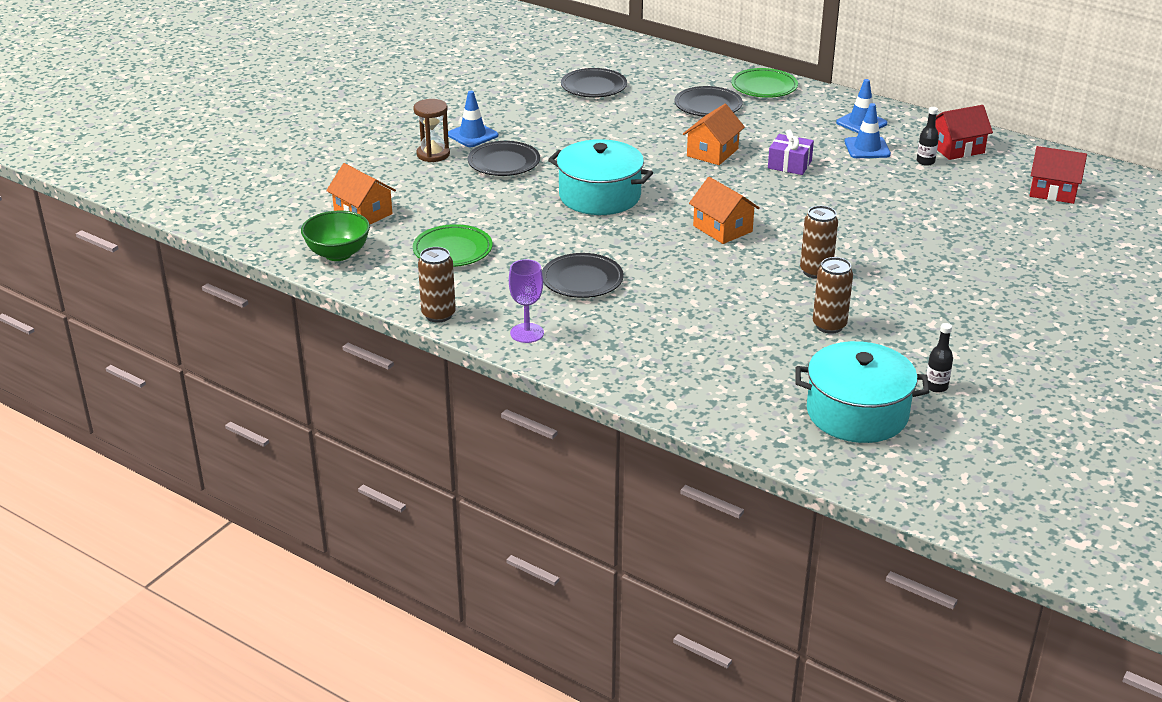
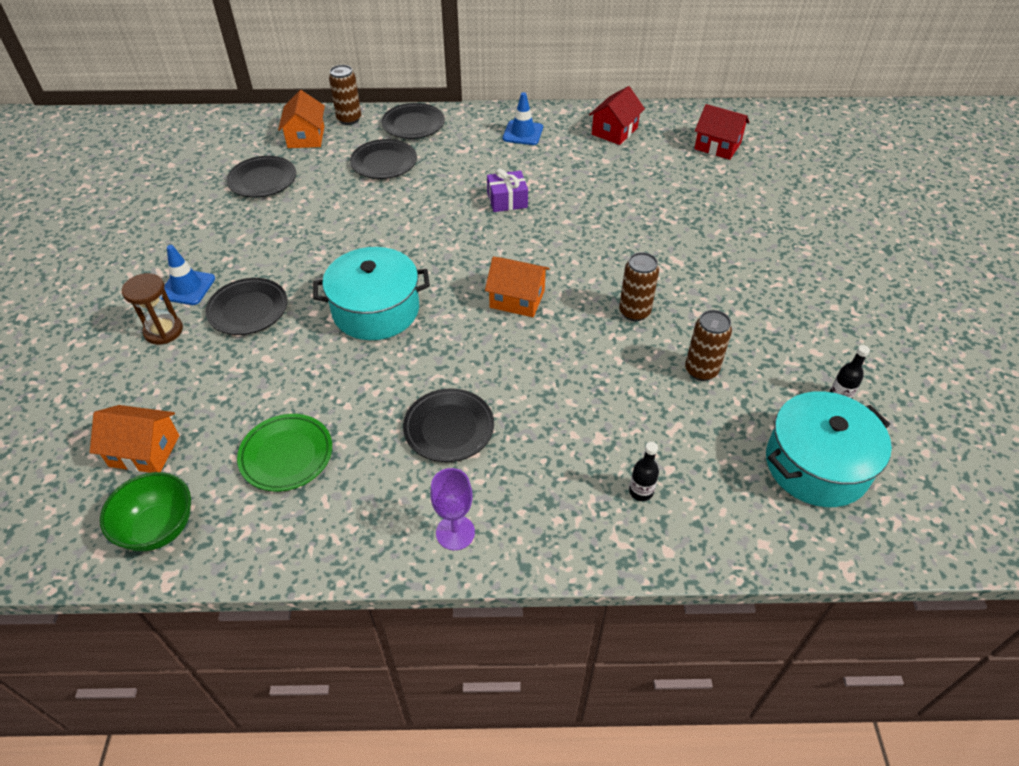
camera: 35 degrees left, 15 degrees up
(438, 315) = (343, 559): brown can -> brown can (349, 119)
(712, 152) = (432, 214): orange house -> orange house (306, 137)
(764, 87) = (413, 125): green plate -> black plate
(867, 148) = (550, 158): blue traffic cone -> none
(925, 162) = (605, 154): black bottle -> black bottle (641, 491)
(1053, 191) = (717, 146): red house -> red house turned 45 degrees clockwise

